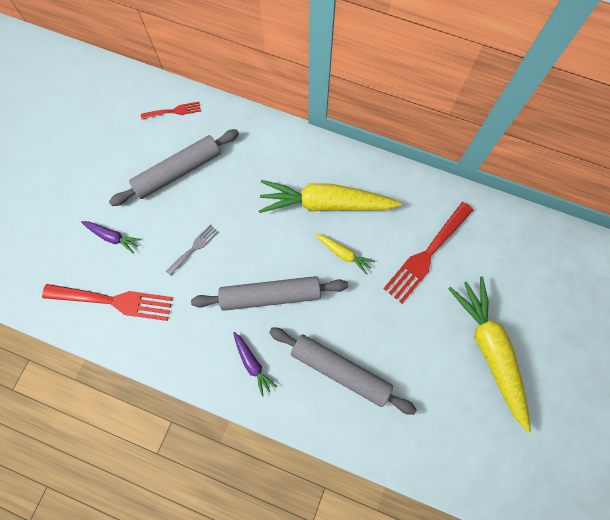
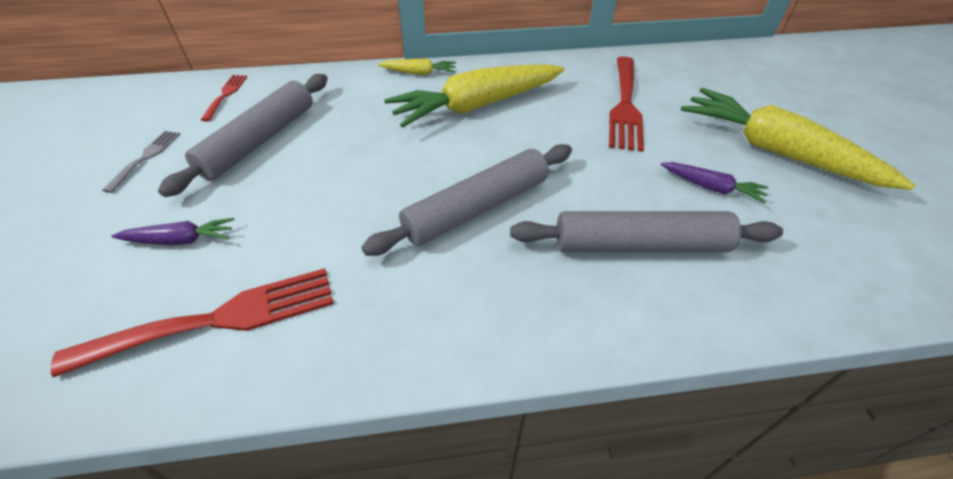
camera: 30 degrees left, 25 degrees down
(174, 111) = (226, 95): red fork -> red fork turned 45 degrees counterclockwise
(194, 248) = (328, 203): grey fork -> grey fork (146, 157)
(252, 364) = (513, 295): purple carrot -> purple carrot (711, 187)
(343, 254) = (535, 136): yellow carrot -> yellow carrot (419, 73)

